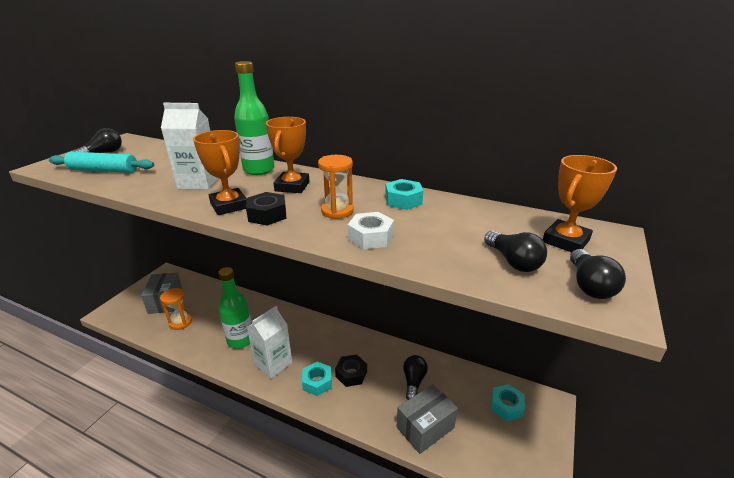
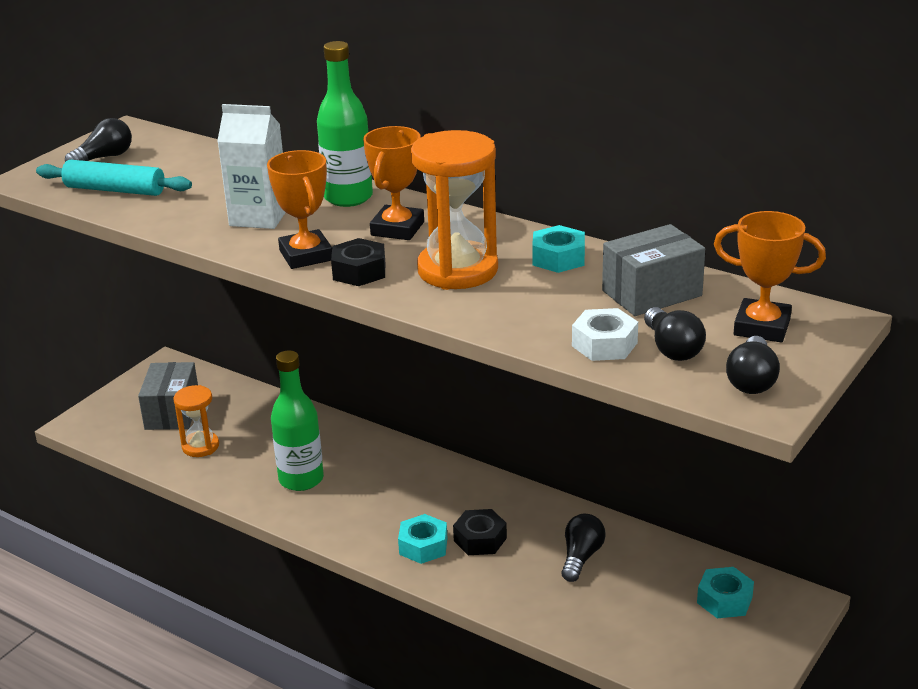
camera: 10 degrees right, 0 degrees up
(273, 364) = (354, 516): white carton -> none
(337, 211) = (457, 270): orange hourglass -> orange hourglass, size x1.74
(371, 237) = (495, 309): white nut -> white nut (604, 344)
(425, 427) = (583, 615): grey box -> grey box (651, 293)
(565, 241) = (762, 327): orange trophy -> orange trophy turned 60 degrees clockwise

